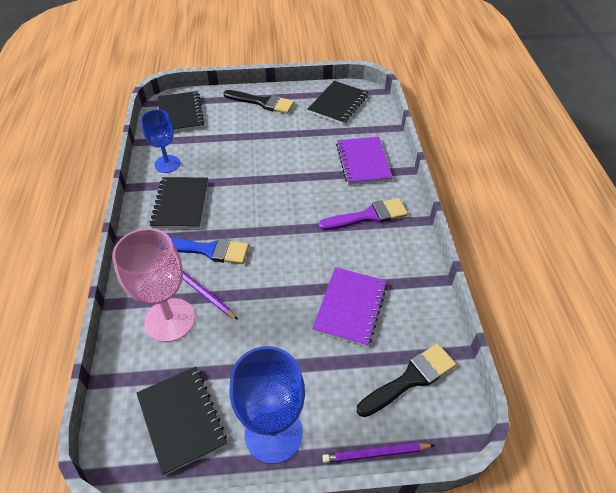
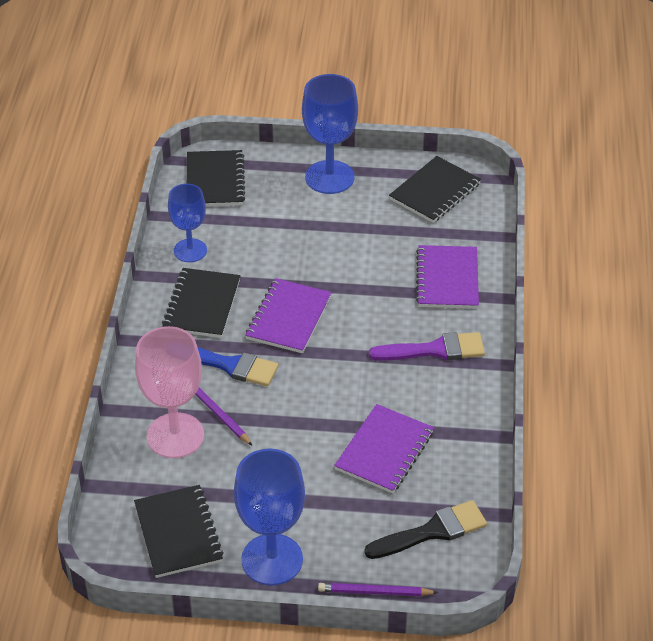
camera: 10 degrees right, 5 degrees down
(250, 205) = (289, 318): none -> purple notebook
(262, 102) = (329, 177): black brush -> blue goblet

